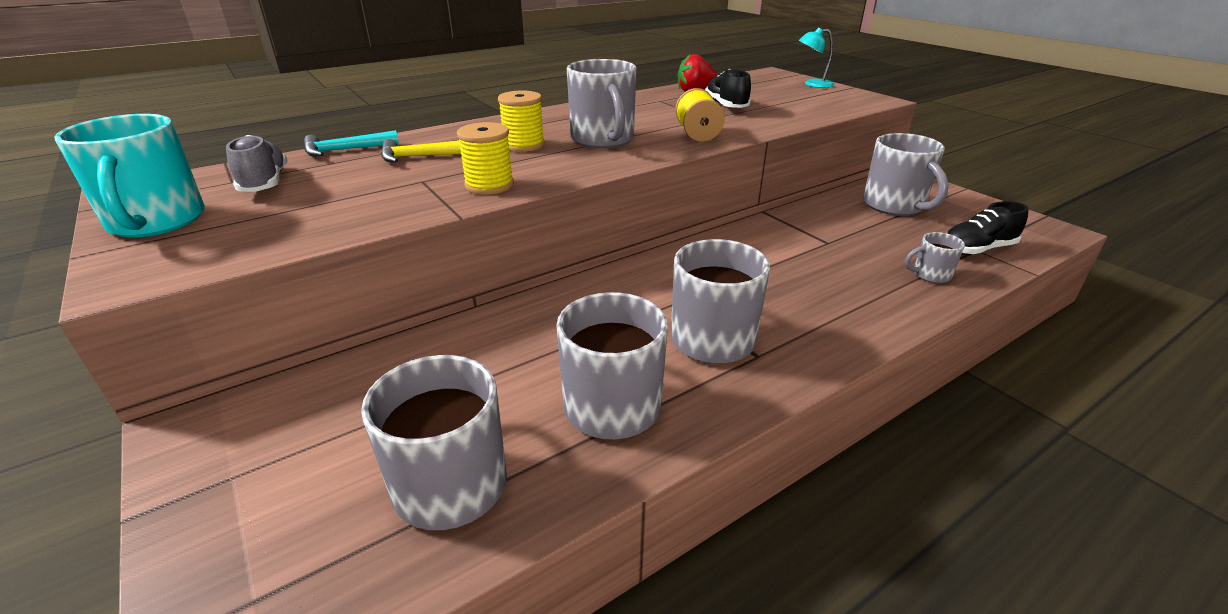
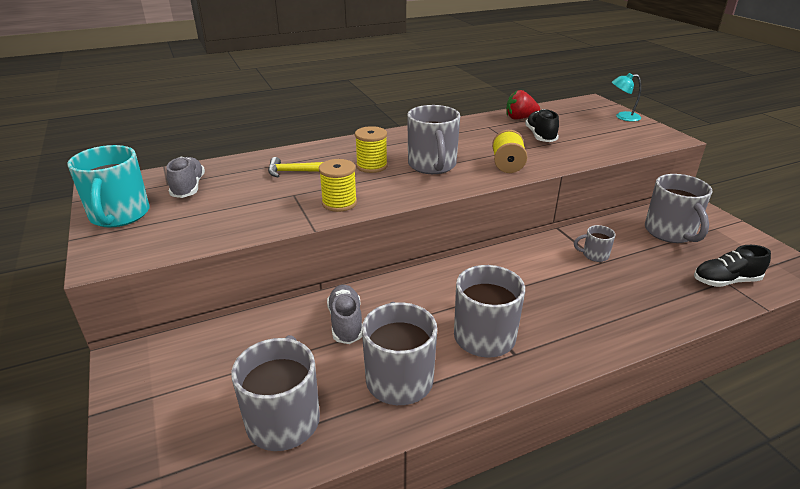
camera: 10 degrees right, 0 degrees up
(345, 150) = (245, 161): turquoise hammer -> none
(519, 343) = (346, 323): none -> grey shoe
(930, 275) = (675, 301): grey mug -> grey mug (594, 255)

